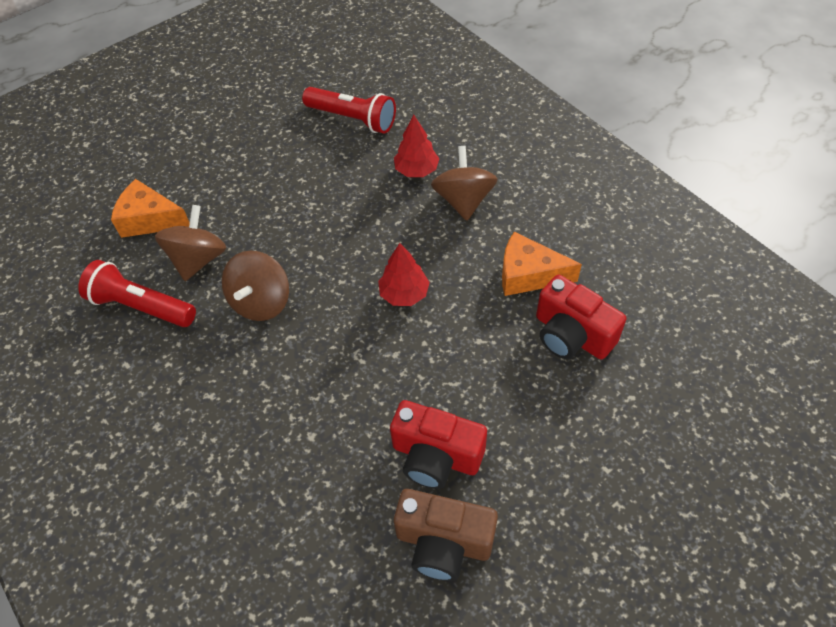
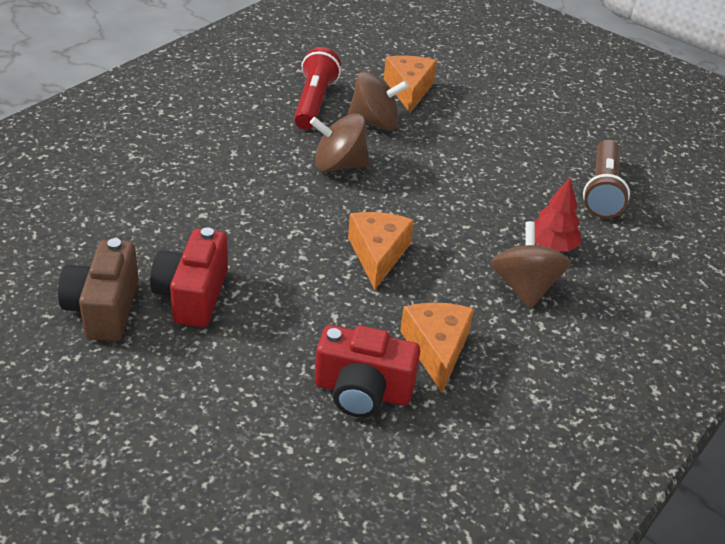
camera: 70 degrees right, 15 degrees down
(352, 119) = (602, 191): red flashlight -> brown flashlight
(404, 294) = (377, 254): red tree -> orange cheese
(463, 200) = (524, 287): brown spinning top -> brown spinning top turned 75 degrees counterclockwise
(571, 335) = (362, 391): red camera -> red camera turned 105 degrees counterclockwise

